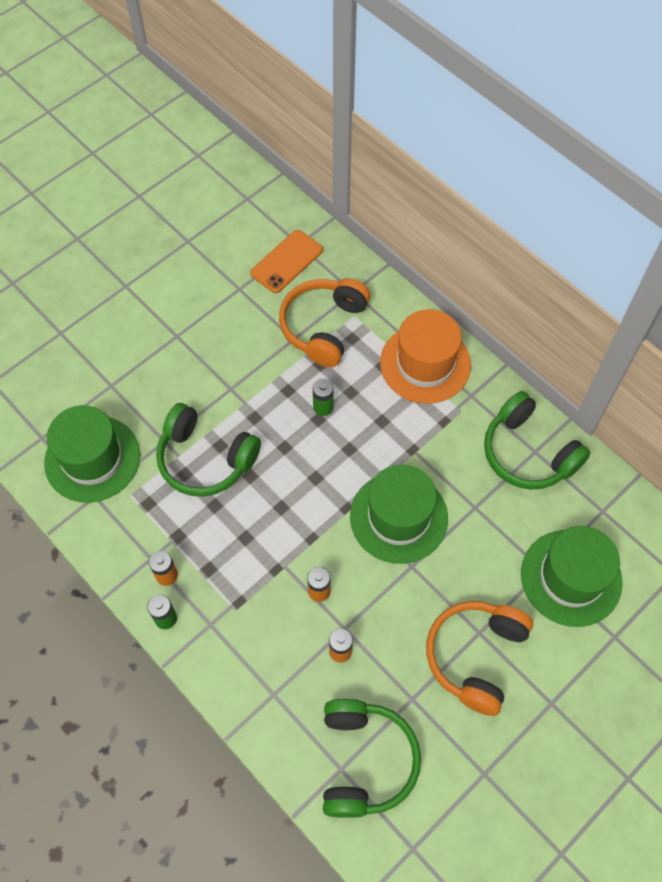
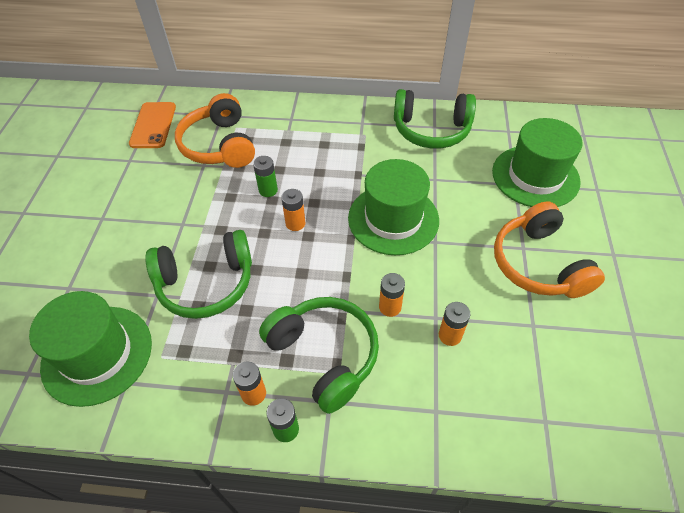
camera: 40 degrees left, 10 degrees down
(316, 458) = (295, 223): none -> orange battery
(365, 761) = (554, 398): green headphones -> green headphones (324, 355)
(425, 364) = (313, 124): orange hat -> none

